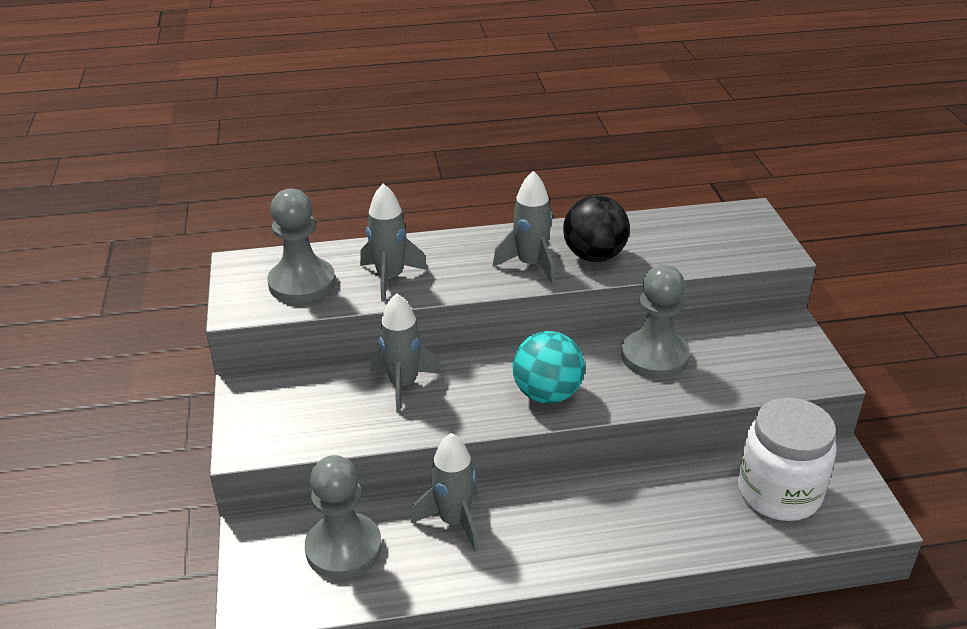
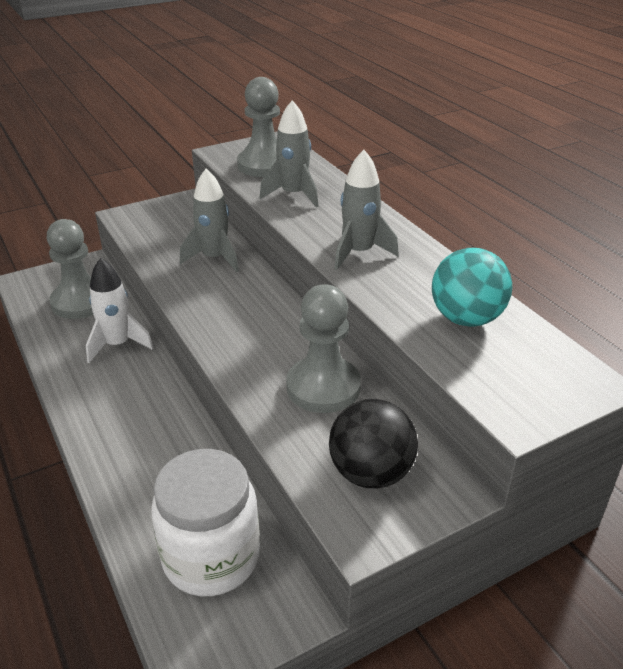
camera: 70 degrees right, 0 degrees up
(454, 521) = (118, 344): grey rocket -> white rocket
(547, 394) = (233, 330): turquoise ball -> turquoise ball (466, 318)
(594, 256) = (401, 284): black ball -> black ball (371, 473)

